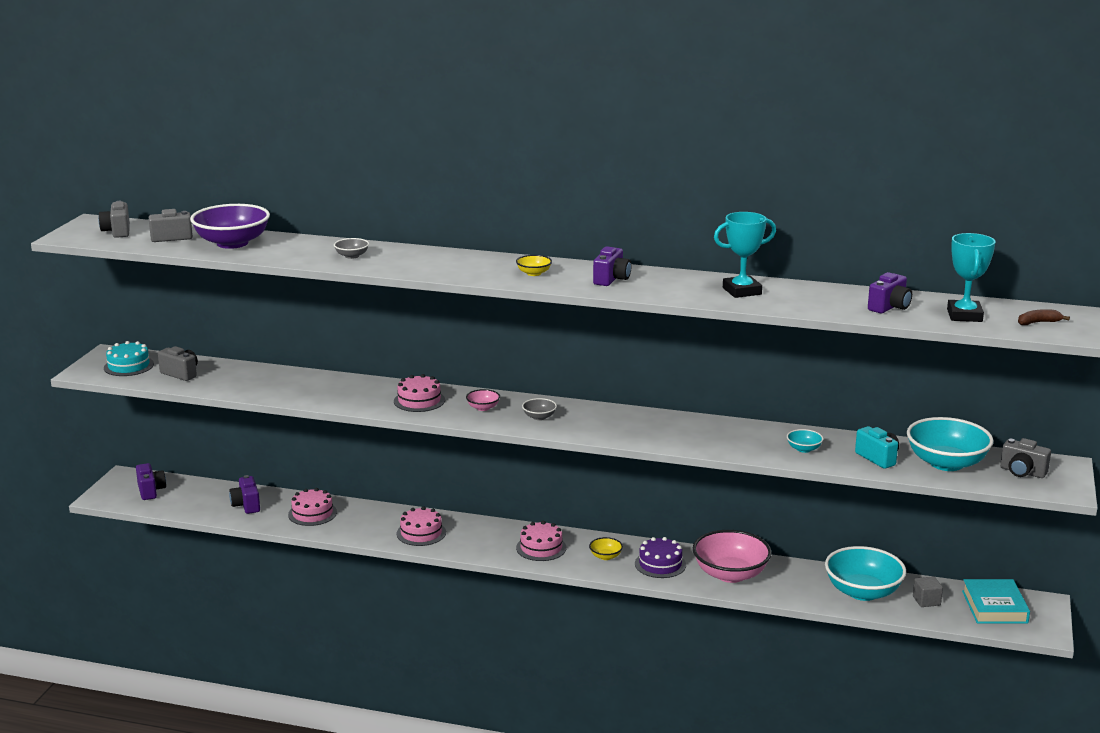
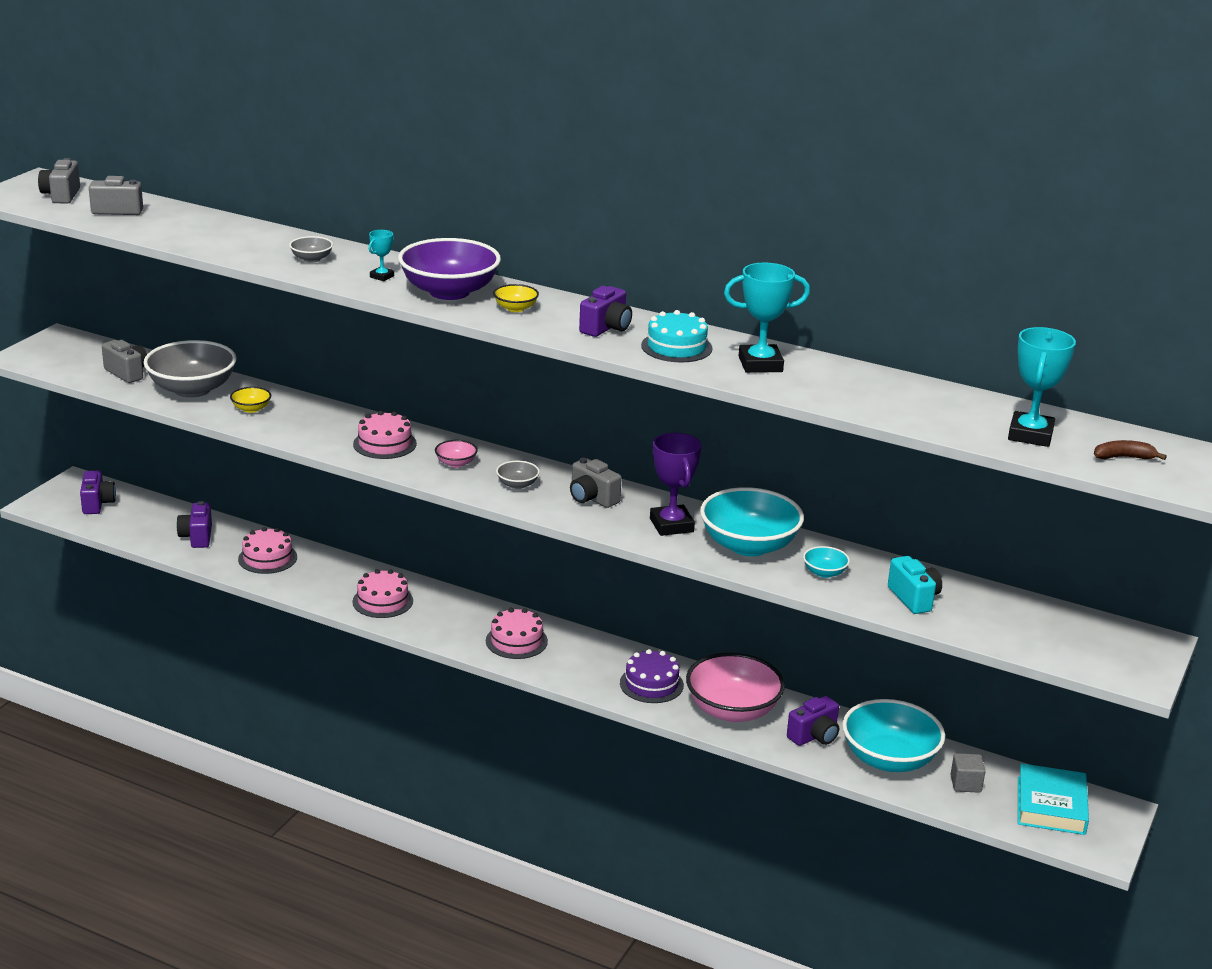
camera: 10 degrees right, 5 degrees up
(128, 366) = (73, 355): turquoise cake -> turquoise cake (676, 347)
(232, 243) = (183, 226): purple bowl -> purple bowl (449, 292)
(241, 379) = (192, 389): none -> grey bowl
(415, 262) = (382, 276): none -> turquoise trophy
(605, 556) = (589, 664): yellow bowl -> yellow bowl (251, 409)
(672, 431) = (671, 525): none -> purple trophy
(889, 307) = (938, 410): purple camera -> purple camera (814, 736)
(946, 463) = (999, 618): turquoise bowl -> turquoise bowl (749, 545)
(1022, 472) = (1094, 644): grey camera -> grey camera (592, 498)

